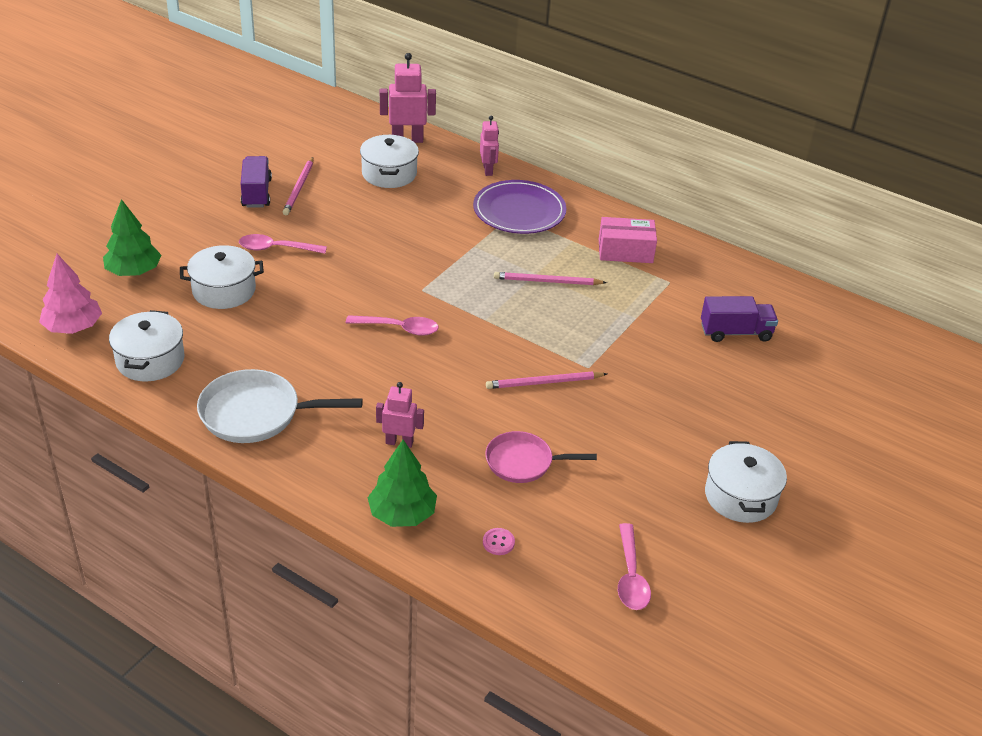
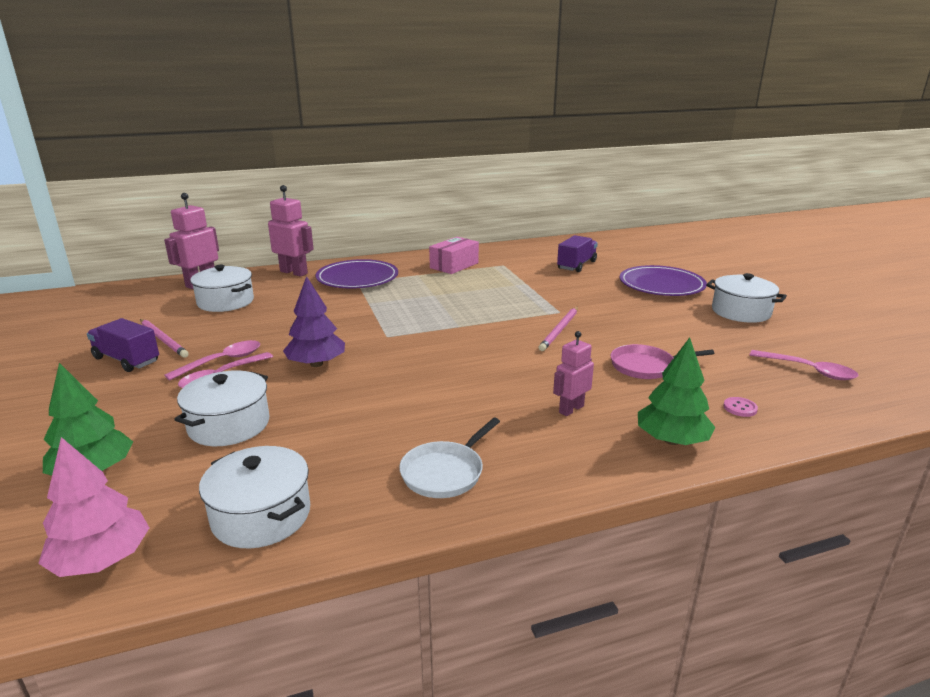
camera: 50 degrees left, 15 degrees down
(256, 413) = (445, 472): white pan -> white pan, size x0.66
(338, 280) = (316, 364): none -> purple tree
(399, 328) = (421, 360): pink spoon -> pink spoon (222, 361)
(488, 170) = (294, 272): pink robot -> pink robot, size x1.57
(523, 462) = (646, 366): pink pan -> pink pan turned 45 degrees clockwise
(547, 281) = (448, 294): pink pencil -> none
(752, 415) = (661, 285): none -> purple plate

